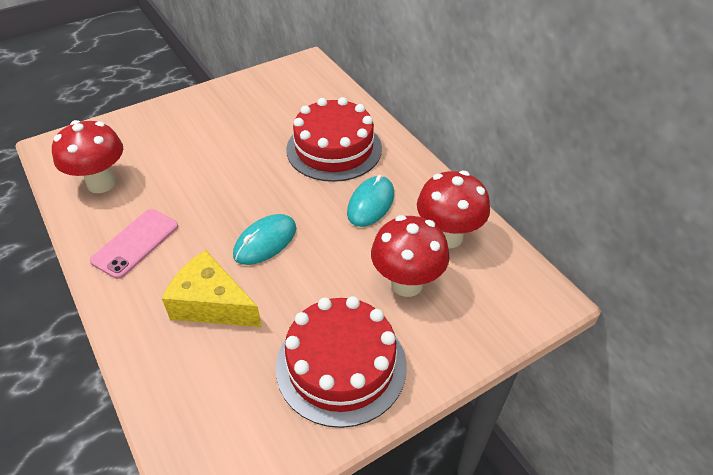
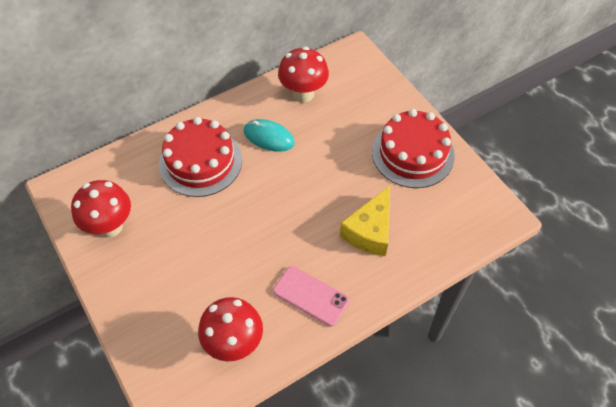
camera: 90 degrees left, 10 degrees up
(265, 242) = (309, 203): turquoise mouse -> none
(406, 284) = (346, 118): red mushroom -> red mushroom (110, 227)

